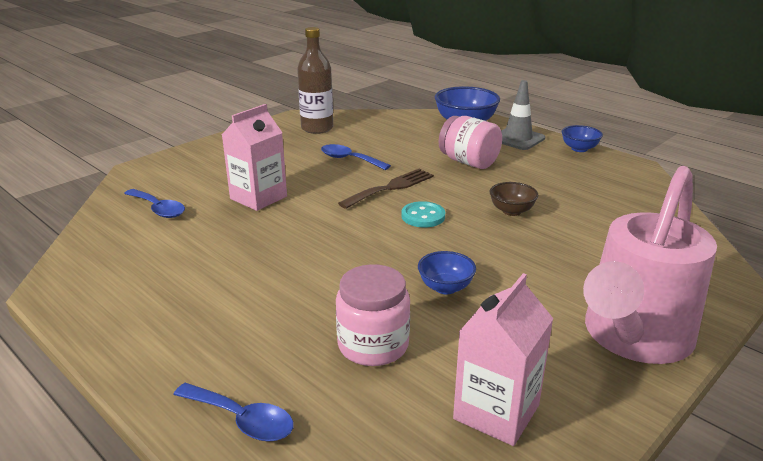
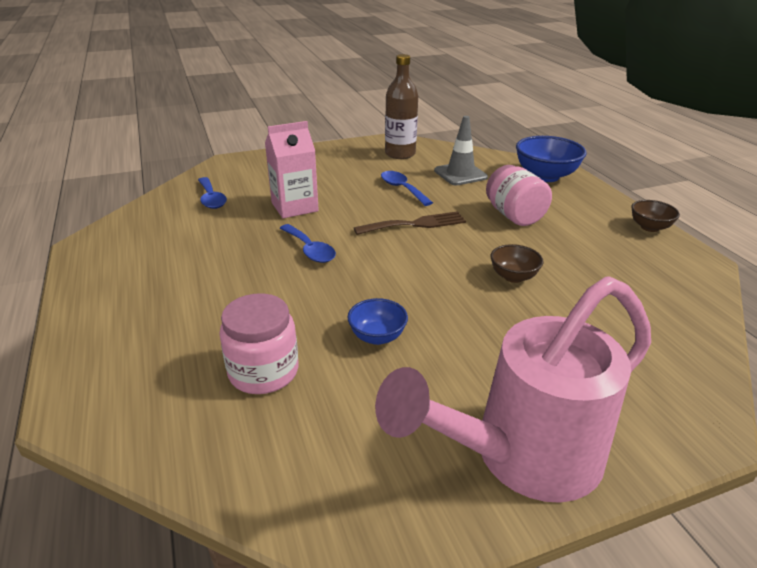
camera: 25 degrees right, 5 degrees up
(242, 420) = (104, 401): blue spoon -> blue spoon (310, 250)
(423, 216) = (420, 260): turquoise button -> none
(496, 412) = (310, 481): pink carton -> none
(517, 139) = (588, 202): grey traffic cone -> grey traffic cone (460, 174)
(579, 149) = (649, 227): blue bowl -> brown bowl

